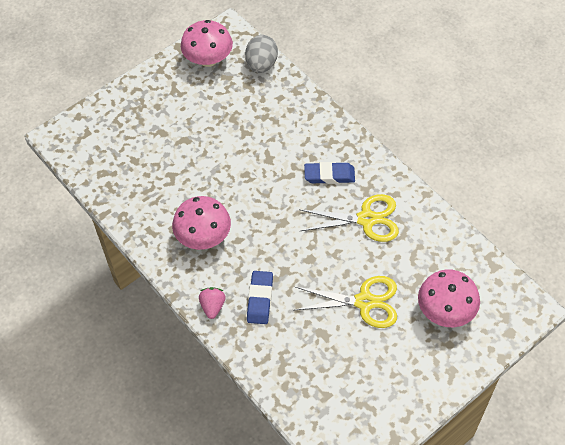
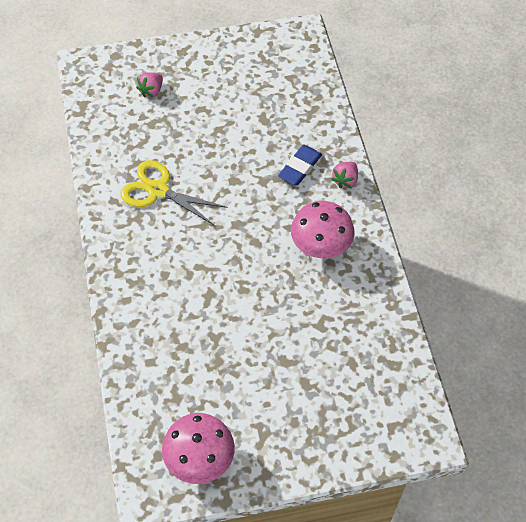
camera: 155 degrees left, 0 degrees up
(261, 65) = (142, 417): grey egg -> none
(329, 175) = (161, 248): blue eraser -> none
(364, 302) = (212, 126): yellow scissors -> none
(445, 311) = (151, 91): pink mushroom -> pink strawberry

